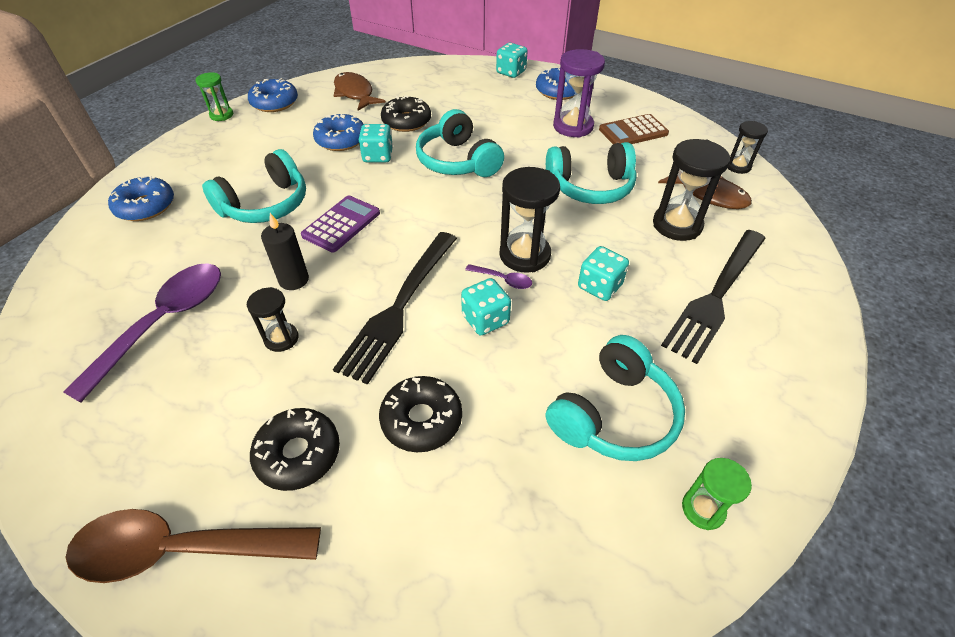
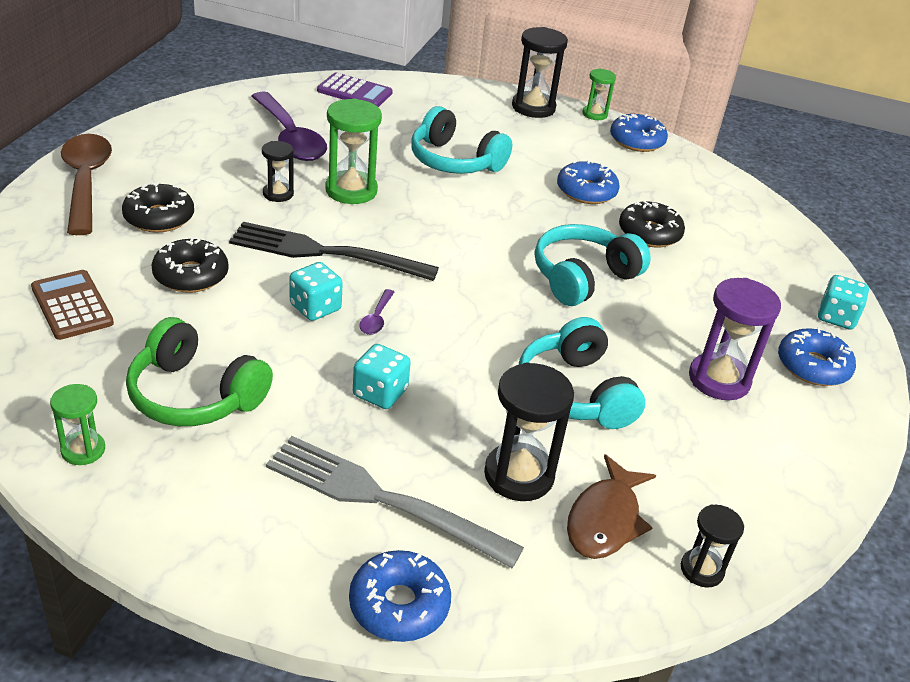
camera: 75 degrees right, 10 degrees down
(145, 206) = (431, 102): blue donut -> blue donut (399, 605)
(164, 323) = (290, 138): purple spoon -> purple spoon turned 45 degrees clockwise
(294, 280) = (351, 190): black candle -> green hourglass
(341, 224) = (438, 207): purple calculator -> purple calculator (354, 92)
(355, 93) = (690, 190): brown fish -> none
(378, 156) = (566, 219): turquoise dice -> none
(524, 255) = (421, 334): black hourglass -> black hourglass (533, 107)
(613, 414) = (195, 395): turquoise headphones -> green headphones
(633, 131) = (740, 445): brown calculator -> brown calculator (72, 305)
(716, 296) = (381, 499): black fork -> grey fork

